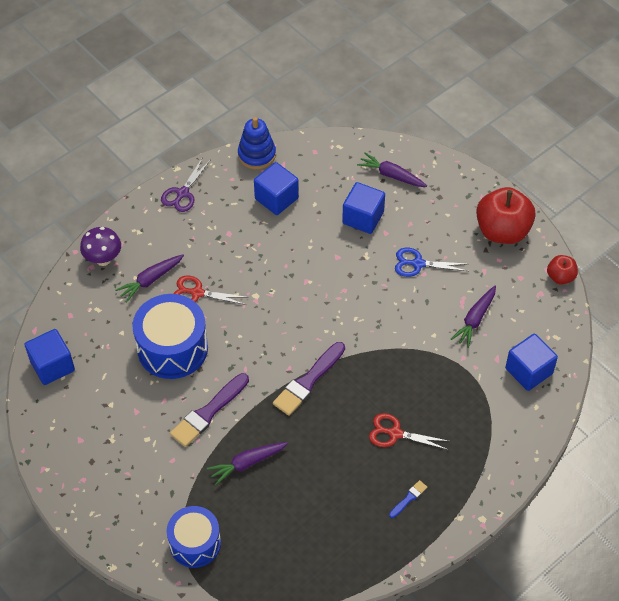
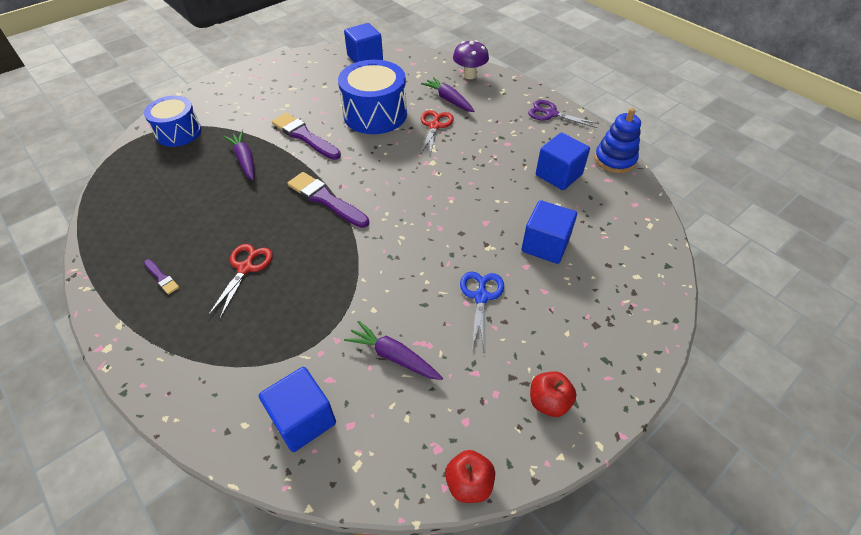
camera: 90 degrees right, 5 degrees down
(391, 175) = (619, 273): purple carrot -> none
(408, 498) = (162, 278): blue brush -> purple brush
(502, 231) = (548, 402): red apple -> red apple, size x0.51

